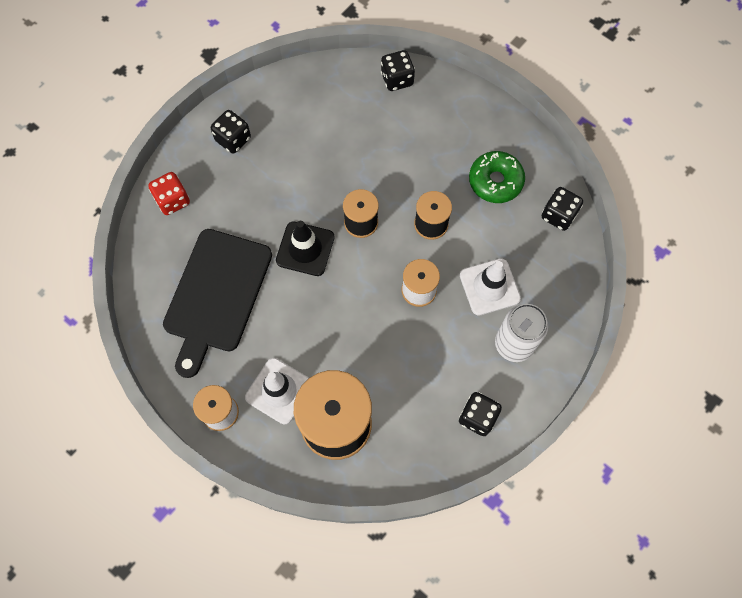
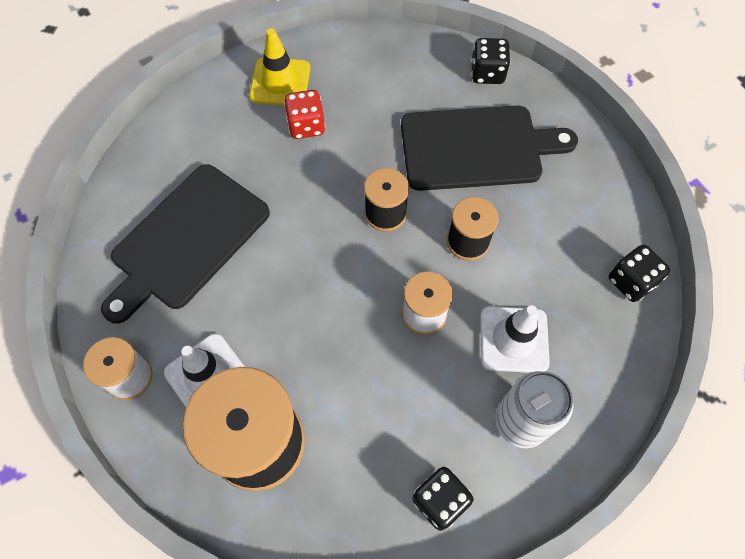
camera: 20 degrees right, 5 degrees down
(173, 200) = (187, 124): red dice -> red dice (306, 126)
(233, 139) = (280, 82): black dice -> yellow traffic cone
(305, 249) = (309, 222): black traffic cone -> none
(411, 146) = (477, 148): none -> black cutting board
(495, 181) = (564, 217): green donut -> none

